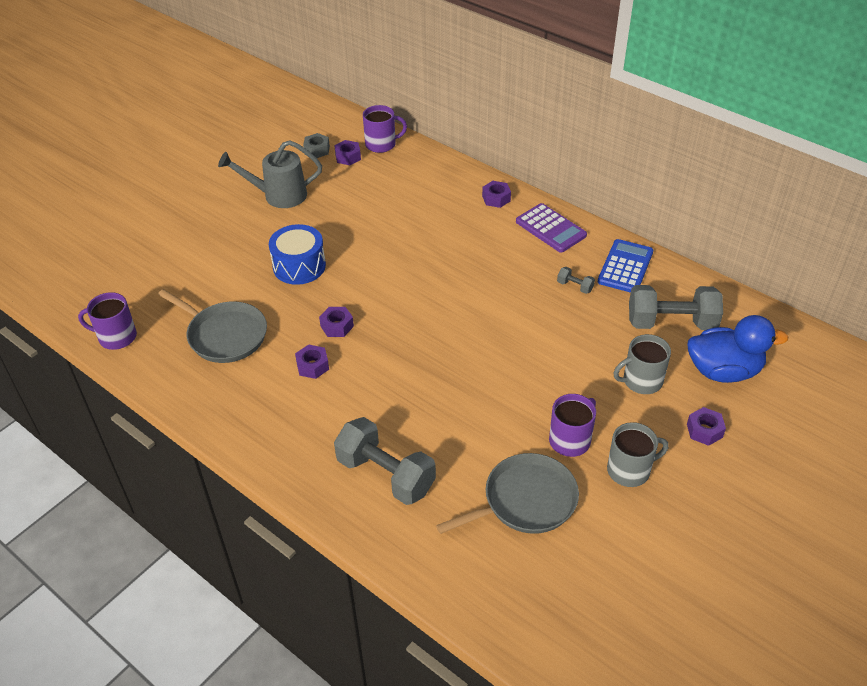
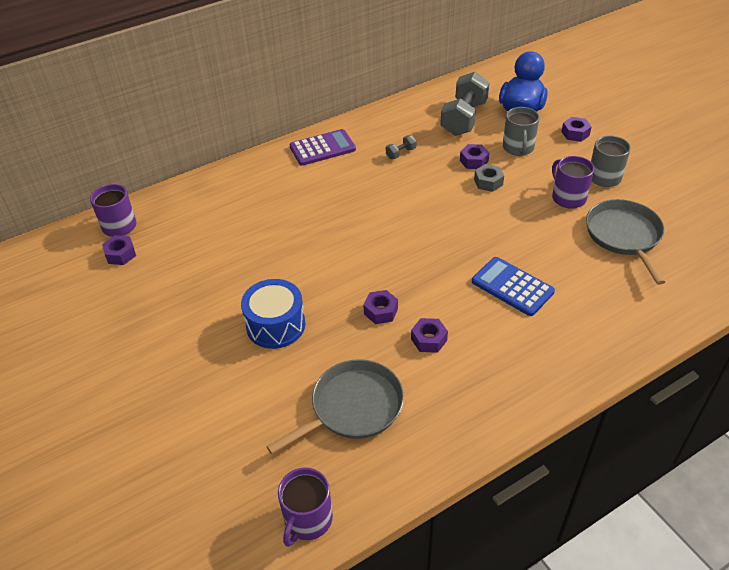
camera: 70 degrees left, 0 degrees up
(278, 195) = (145, 323): grey watering can -> none
(317, 150) = (88, 277): grey nut -> grey nut (488, 182)
(386, 475) = (581, 312): grey dumbbell -> none
(496, 198) = (261, 169): purple nut -> purple nut (474, 161)
(625, 267) = (391, 123): blue calculator -> blue calculator (512, 287)

